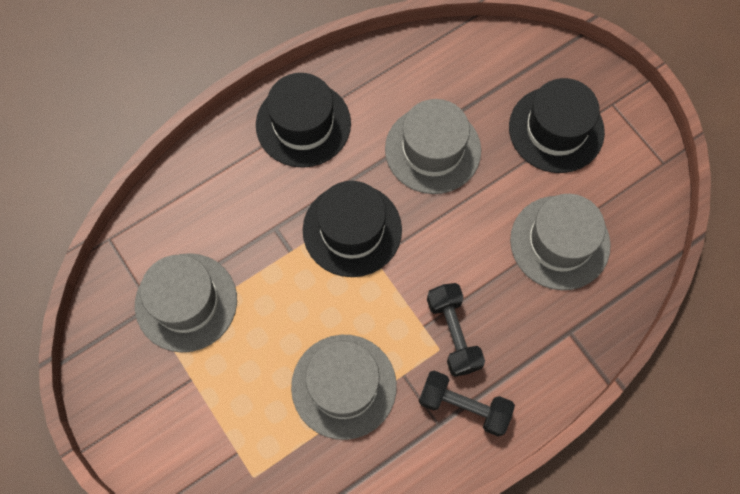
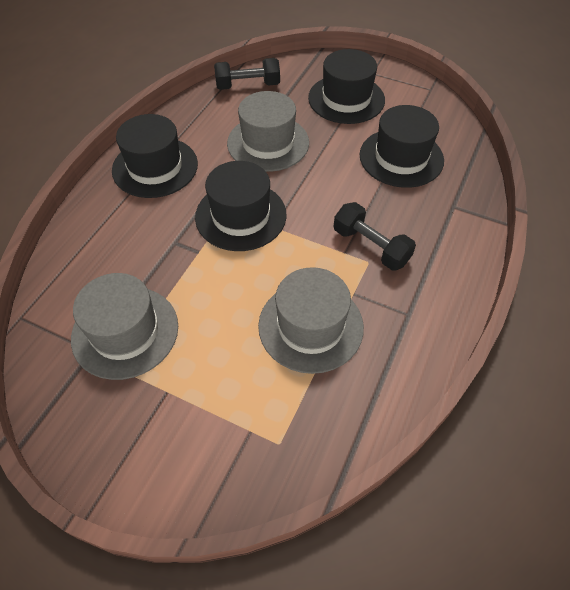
camera: 30 degrees left, 15 degrees down
(464, 406) = (418, 291): black dumbbell -> black dumbbell (248, 85)
(560, 242) = (401, 157): grey hat -> black hat

